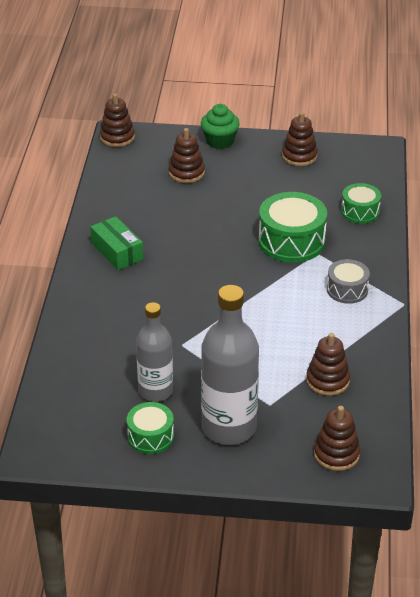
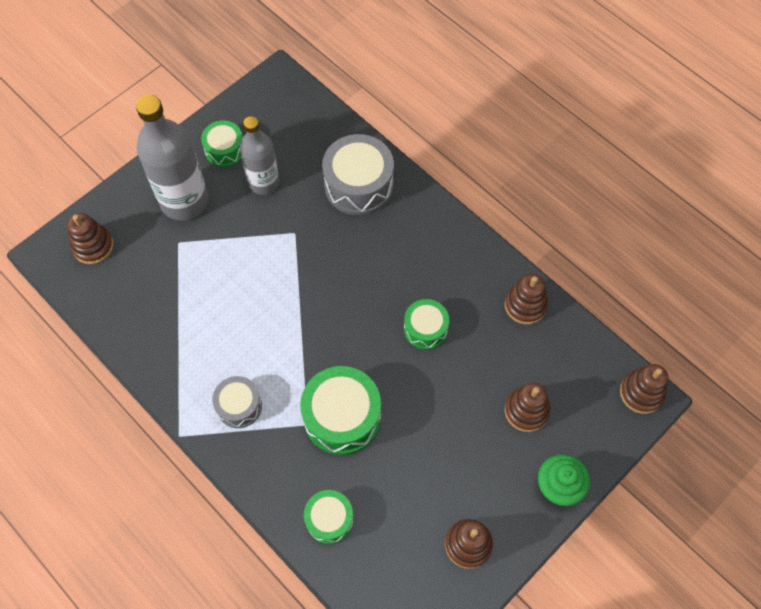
camera: 130 degrees right, 25 degrees up
(96, 336) = (358, 185): none -> grey drum
(117, 252) = (451, 268): green box -> none
(181, 239) = (425, 329): none -> green drum
(327, 381) = (160, 300): brown stacking toy -> brown stacking toy (525, 305)

